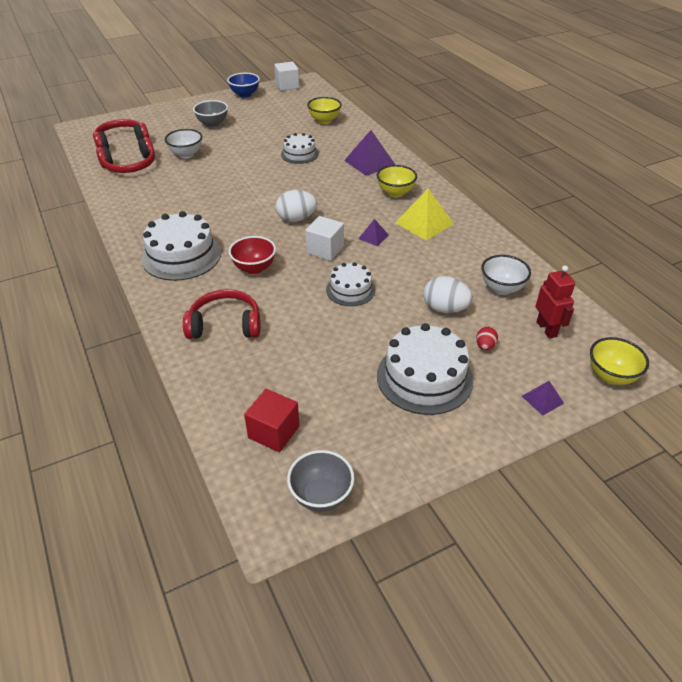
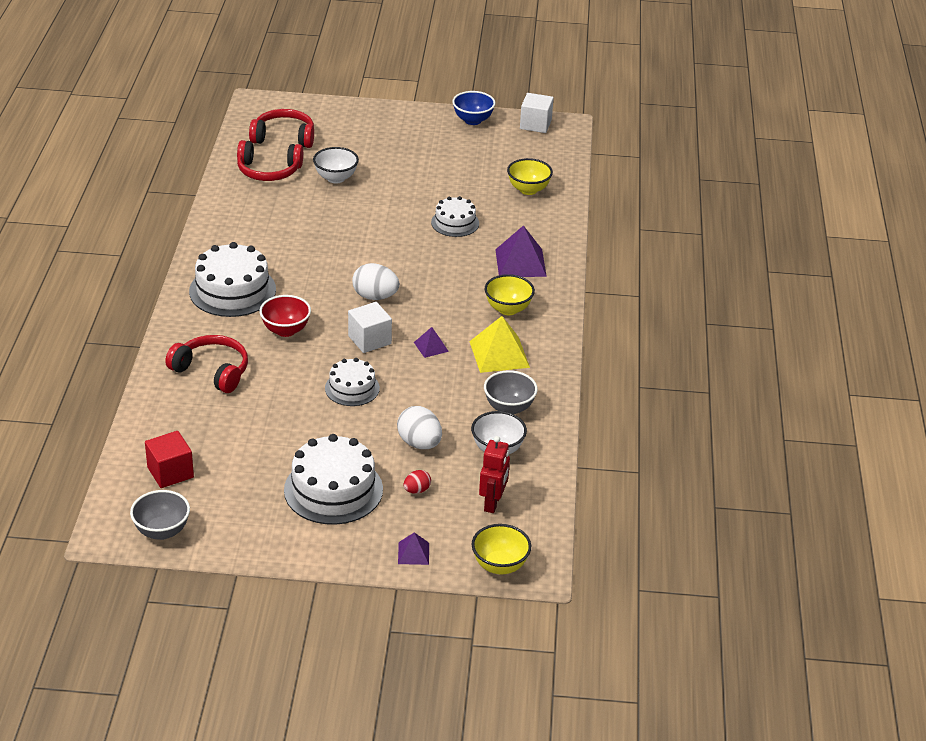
camera: 30 degrees right, 5 degrees down
(212, 124) = (399, 149): grey bowl -> grey bowl (509, 408)

